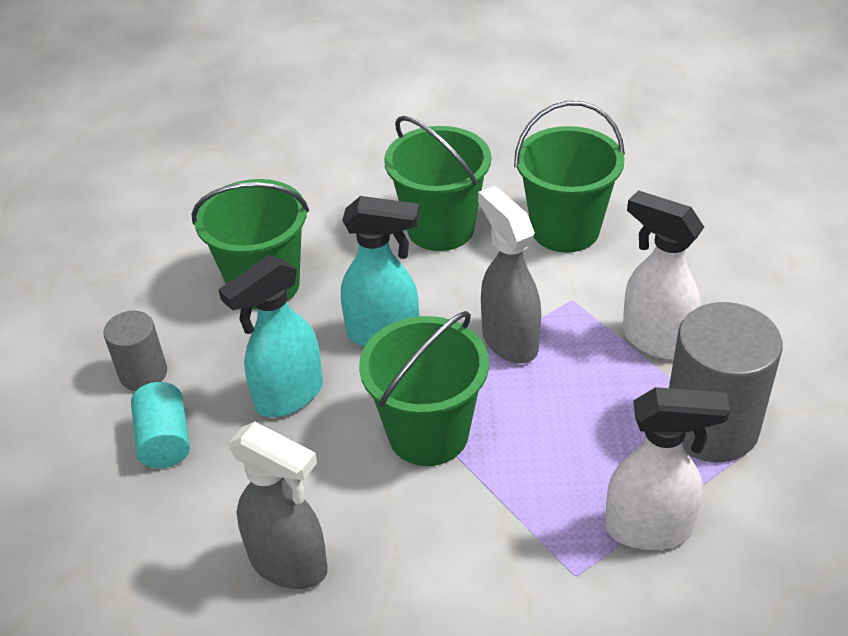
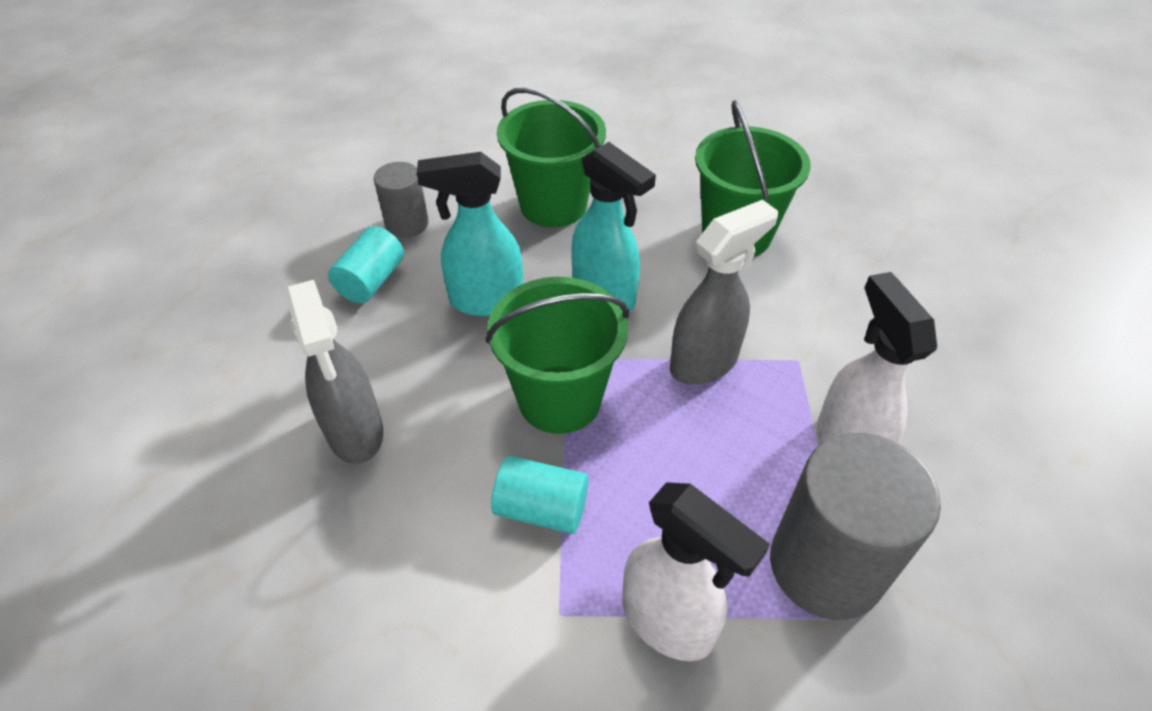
camera: 35 degrees right, 5 degrees up
(494, 518) = (541, 509): none -> turquoise cylinder
(509, 340) = (704, 362): grey spray bottle -> grey spray bottle turned 45 degrees clockwise
(565, 229) = (851, 294): green bucket -> none

